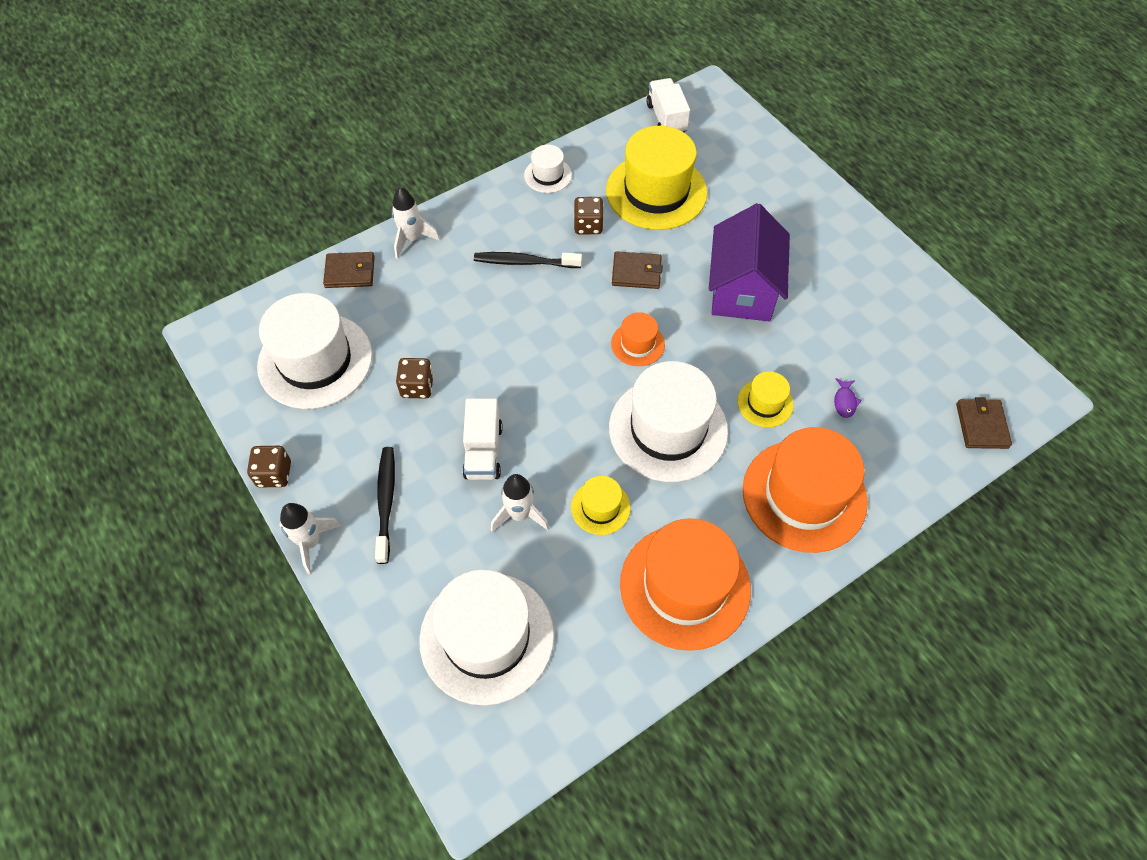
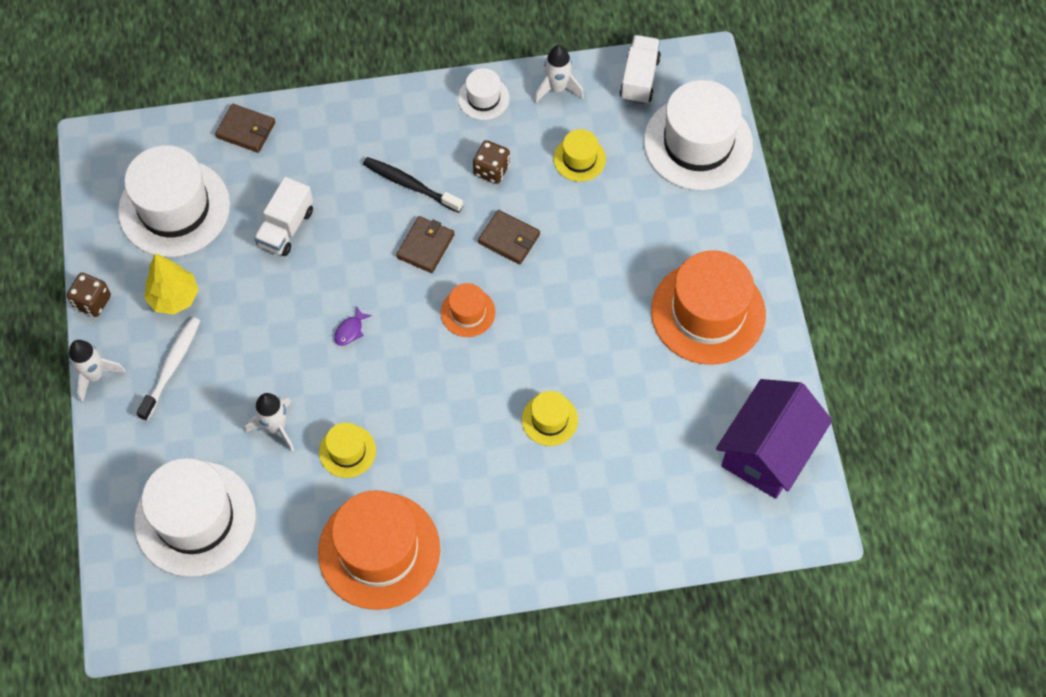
camera: 25 degrees right, 5 degrees up
(355, 438) = (174, 298): none -> yellow tree
(386, 502) = (171, 367): black toothbrush -> white toothbrush
(412, 239) = (318, 118): white rocket -> white rocket (557, 88)
(417, 387) = (249, 271): brown dice -> none
(483, 451) = (275, 356): white truck -> white truck (286, 228)
(656, 191) = (579, 159): yellow hat -> yellow hat, size x0.48
(668, 429) = (447, 406): white hat -> white hat (698, 143)
(742, 290) = (599, 298): purple house -> purple house (767, 452)
(804, 495) = (531, 519): orange hat -> orange hat (708, 312)
(844, 401) = (624, 450): purple fish -> purple fish (350, 330)
(981, 425) = (737, 528): brown wallet -> brown wallet (425, 246)

